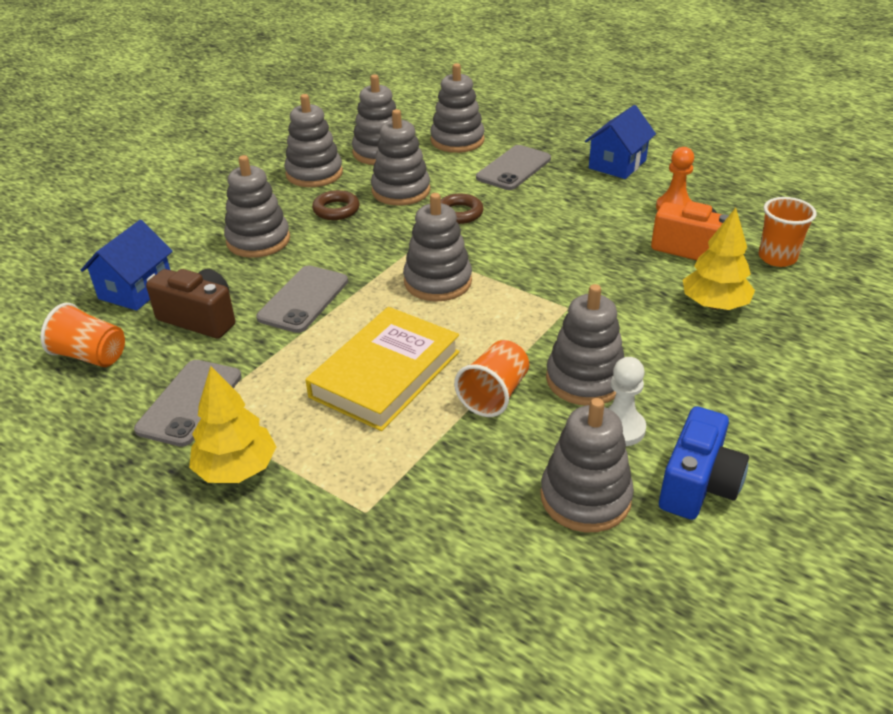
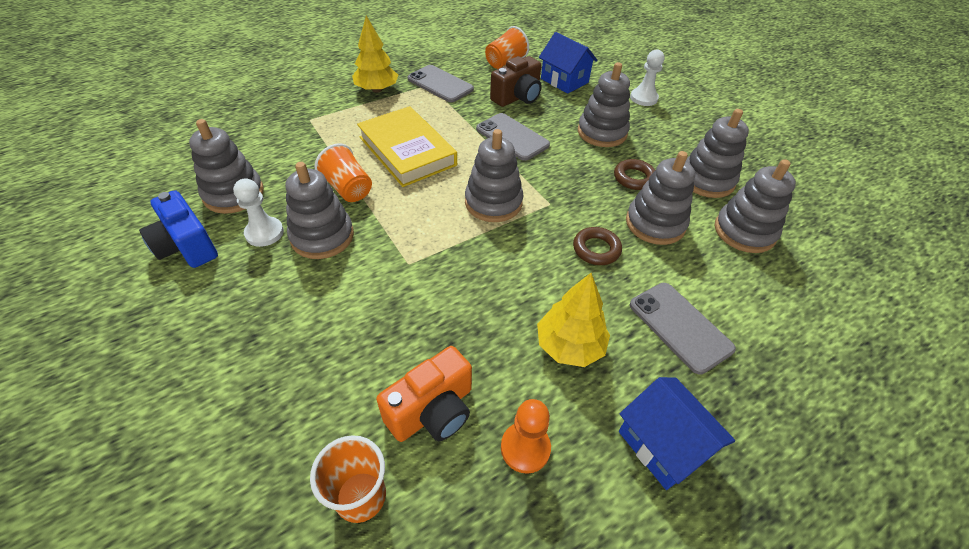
camera: 110 degrees right, 10 degrees up
(162, 225) = (643, 98): none -> white pawn
(457, 140) = (765, 301): grey stacking toy -> none
(714, 305) = (334, 371): yellow tree -> yellow tree (569, 346)

